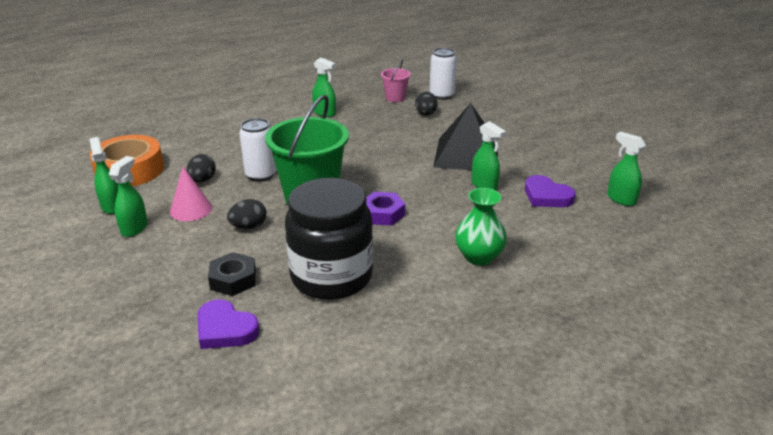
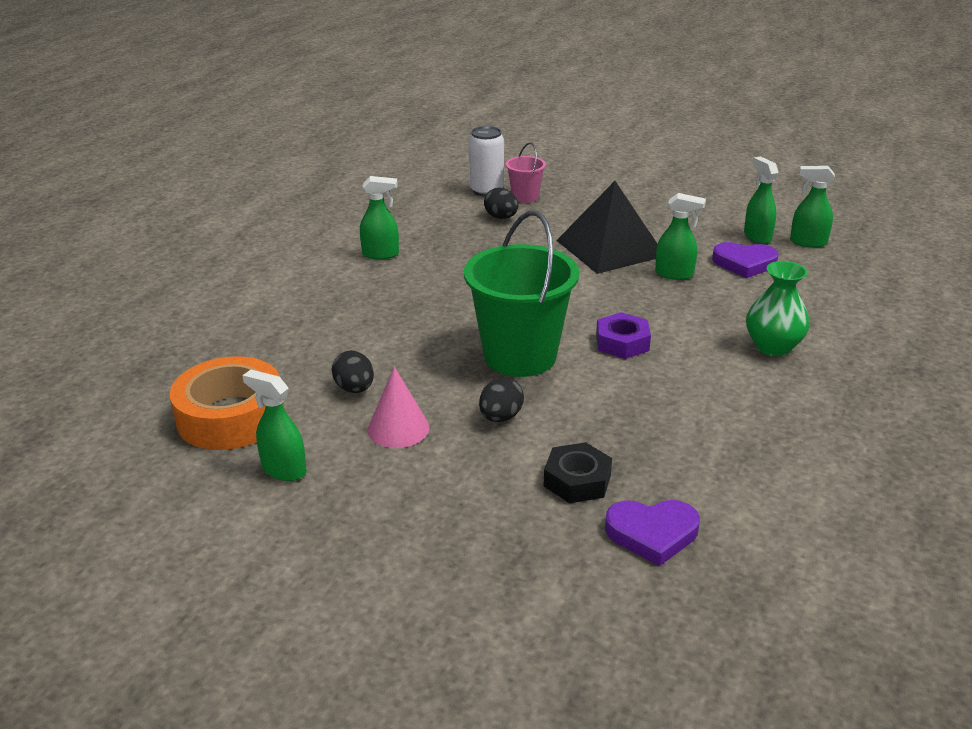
camera: 35 degrees left, 0 degrees up
(134, 228) = (362, 481): green spray bottle -> green spray bottle (757, 237)
(261, 175) = (419, 354): white can -> none
(331, 276) = (671, 428): black jar -> none
(395, 98) = (438, 210): pink bucket -> pink bucket (525, 197)

